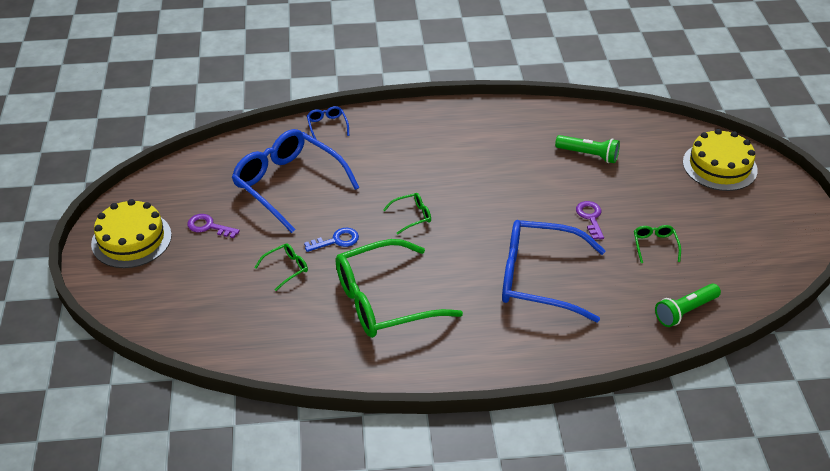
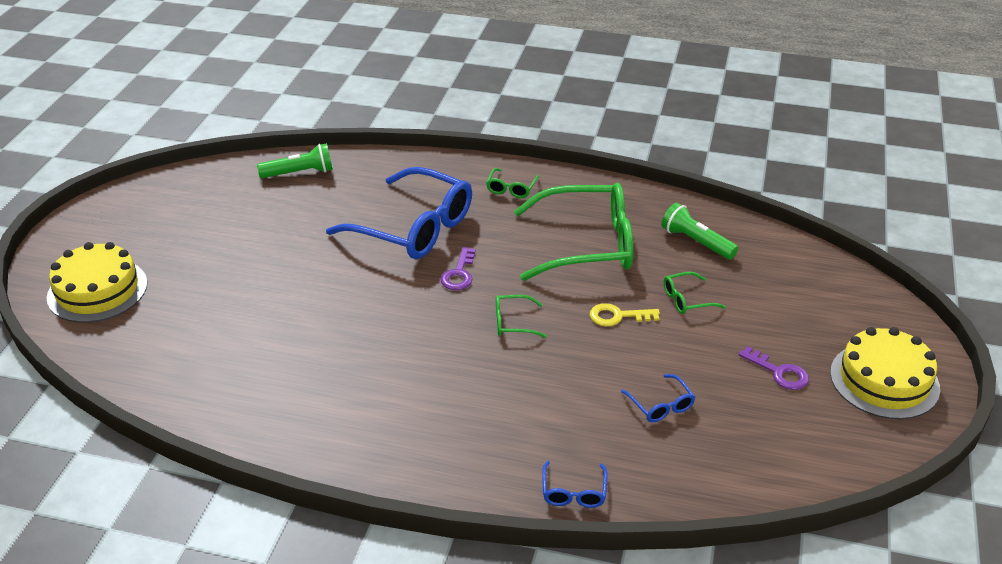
camera: 160 degrees left, 5 degrees down
(288, 184) = (661, 405): blue glasses -> blue glasses, size x0.41
(336, 240) = (618, 316): blue key -> yellow key
(588, 155) = (236, 344): green flashlight -> green flashlight (696, 242)
(590, 217) = (307, 271): purple key -> purple key (459, 274)
(655, 245) = (267, 229): green glasses -> green glasses (511, 189)

